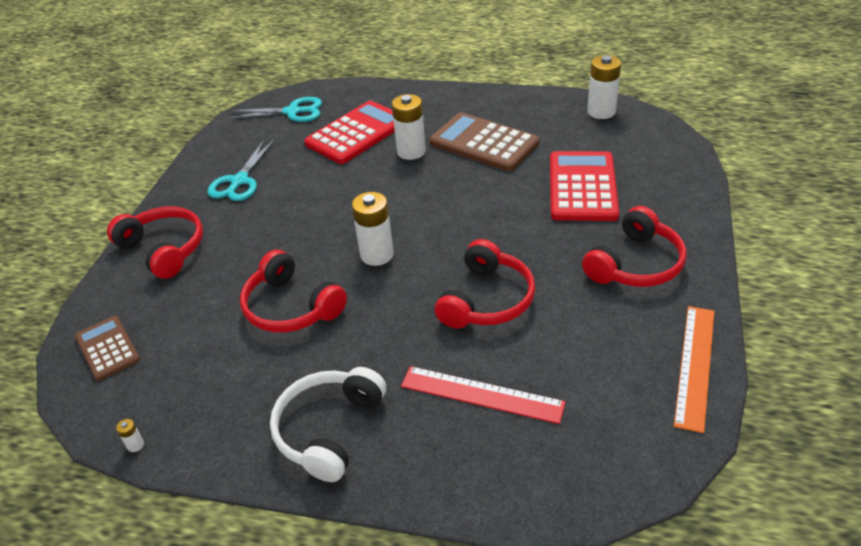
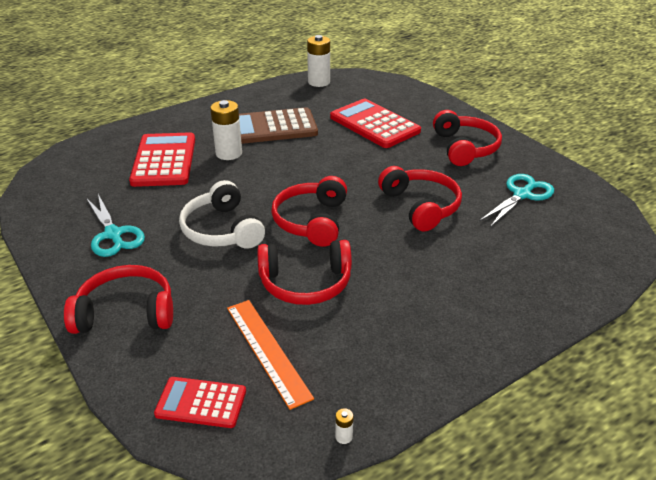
camera: 50 degrees left, 5 degrees down
(107, 348) = (201, 403): brown calculator -> red calculator
(292, 112) = (78, 170): turquoise scissors -> turquoise scissors (522, 195)
(328, 429) = (452, 328): white headphones -> white headphones (222, 230)
(377, 254) = (311, 221): white battery -> red headphones
(481, 394) = (499, 252): red ruler -> none
(695, 365) = (564, 177): orange ruler -> orange ruler (267, 351)

